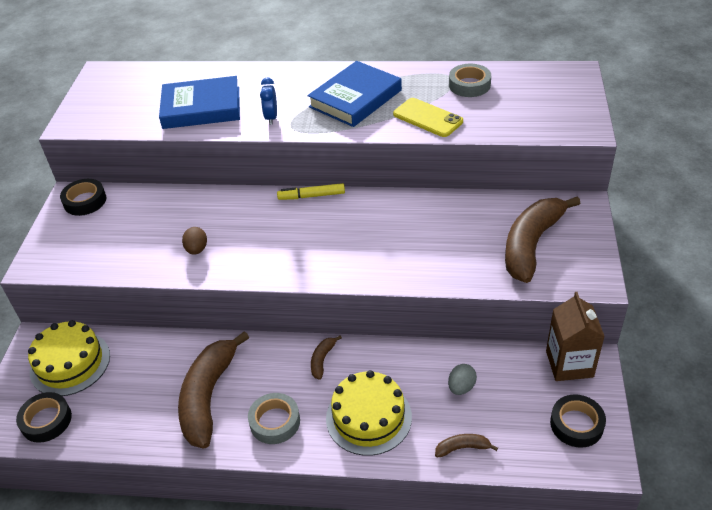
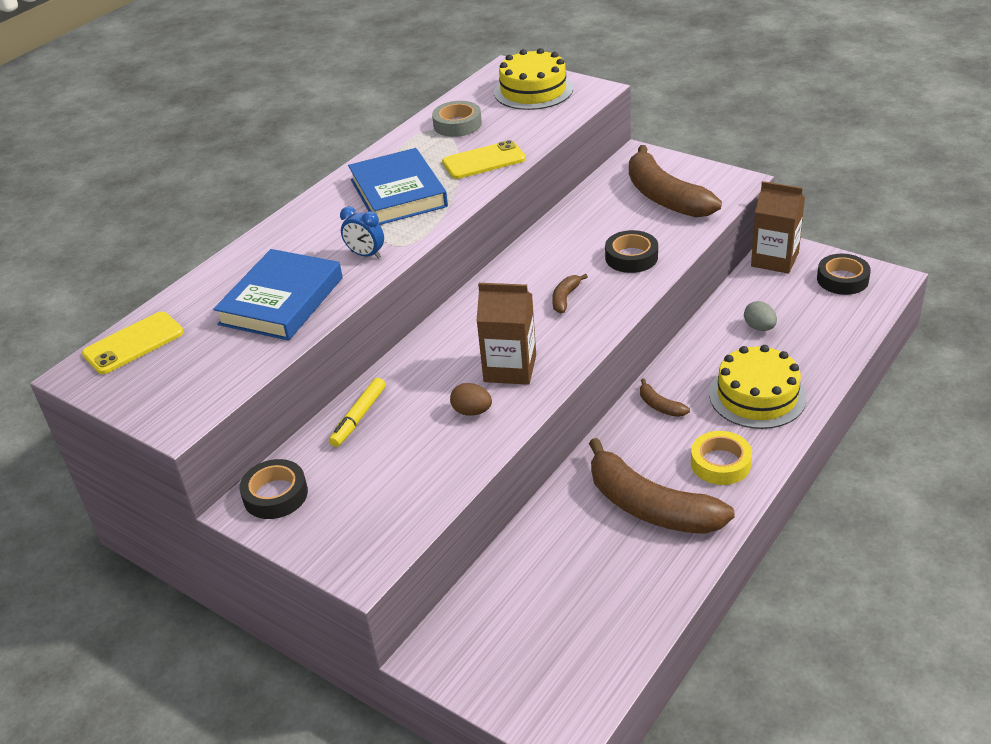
camera: 60 degrees left, 5 degrees down
(46, 420) = (586, 667): black tape -> black tape (631, 257)
(70, 363) = (503, 625): yellow cake -> yellow cake (533, 91)
(134, 76) = (133, 343): none -> yellow phone
(252, 248) = (510, 368): none -> brown carton
(275, 422) = (720, 463): grey tape -> yellow tape
(312, 196) = (464, 304): yellow marker -> yellow marker (359, 417)
(462, 448) = (829, 349): brown banana -> brown banana (565, 298)

